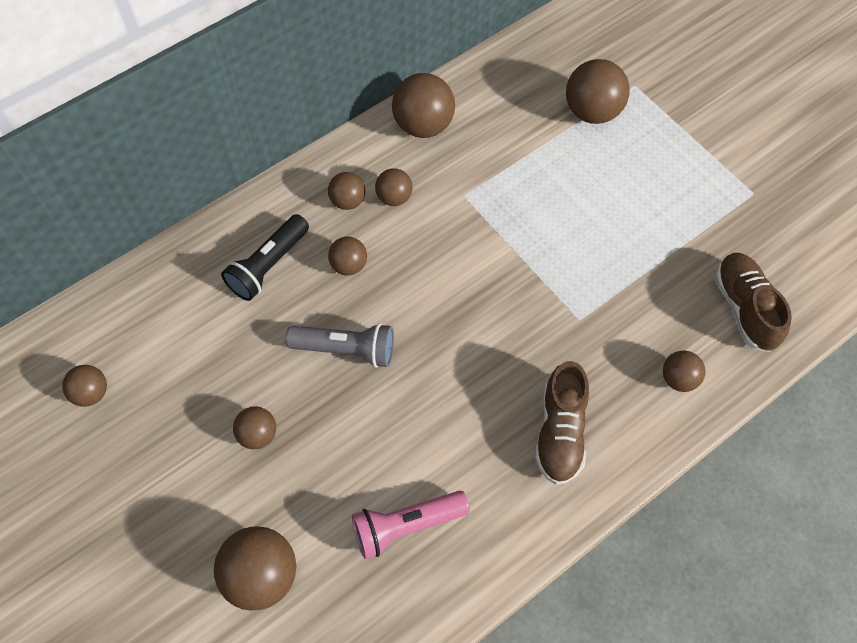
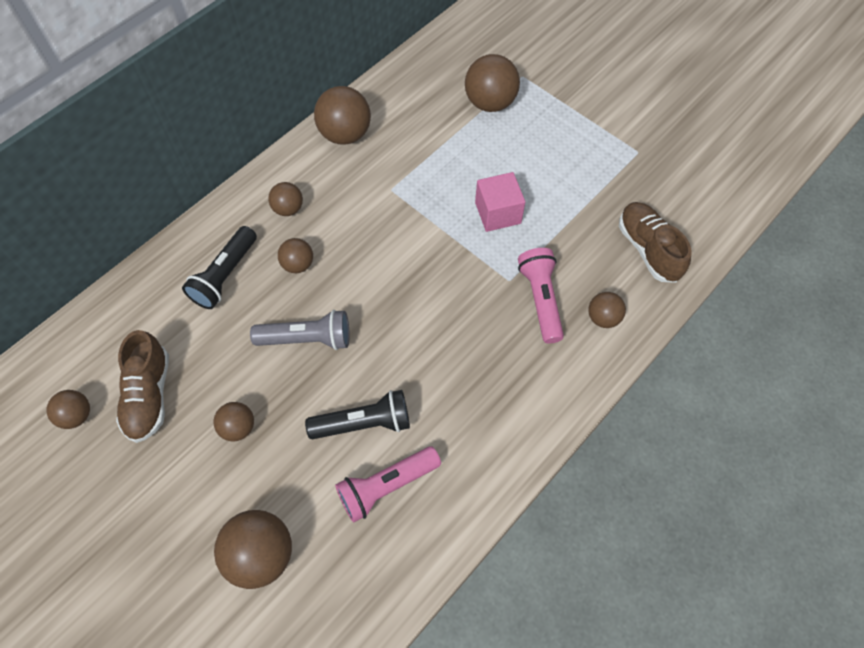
camera: 10 degrees left, 0 degrees up
(393, 453) = (364, 423): none -> black flashlight
(394, 197) = (329, 200): brown ball -> none
(560, 432) = (509, 380): brown shoe -> brown shoe (149, 395)
(579, 240) = (498, 213): none -> pink cube
(611, 347) = (541, 299): none -> pink flashlight

